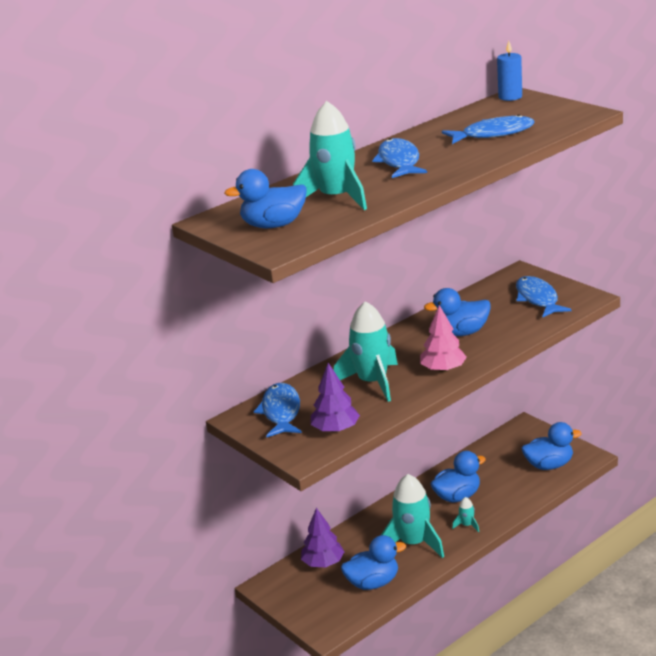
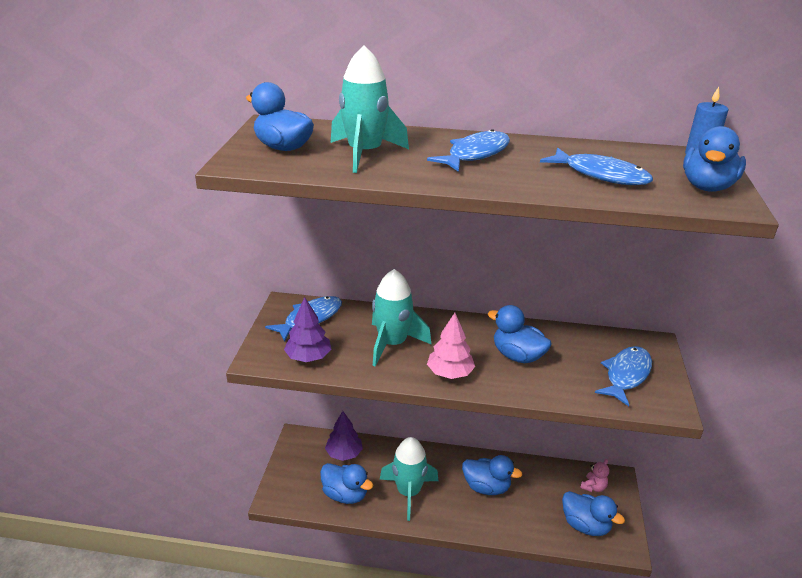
camera: 45 degrees right, 5 degrees up
(467, 525) = (458, 513): turquoise rocket -> none
(519, 441) = (593, 487): none -> pink teddy bear
(555, 111) = (707, 187): none -> blue duck

